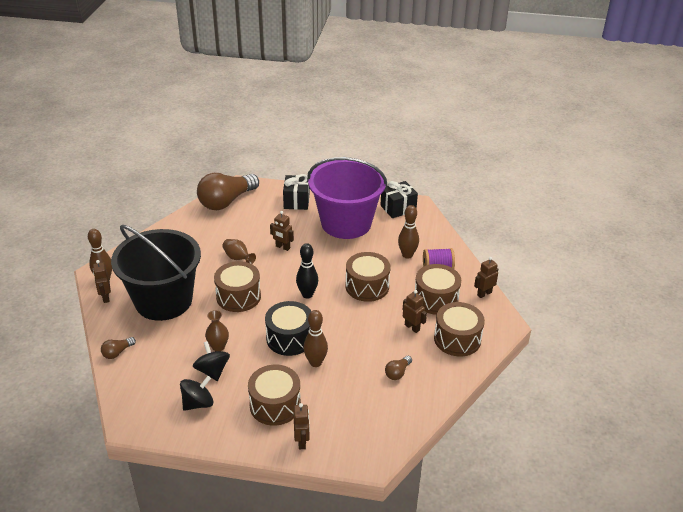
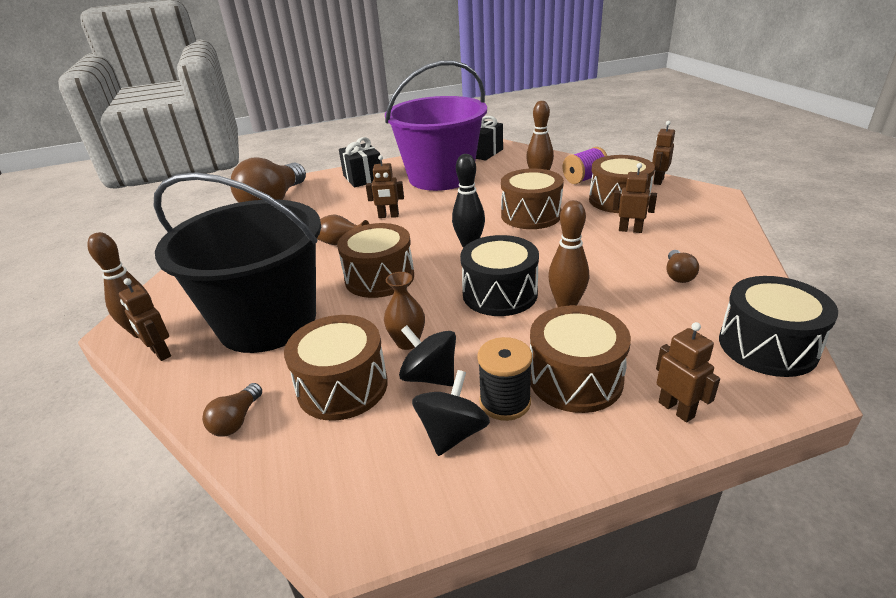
camera: 25 degrees left, 5 degrees down
(233, 400) = (505, 402): none -> black spool
(385, 435) = (767, 346): none -> black drum
(457, 339) = (691, 222): brown drum -> brown drum (342, 386)

